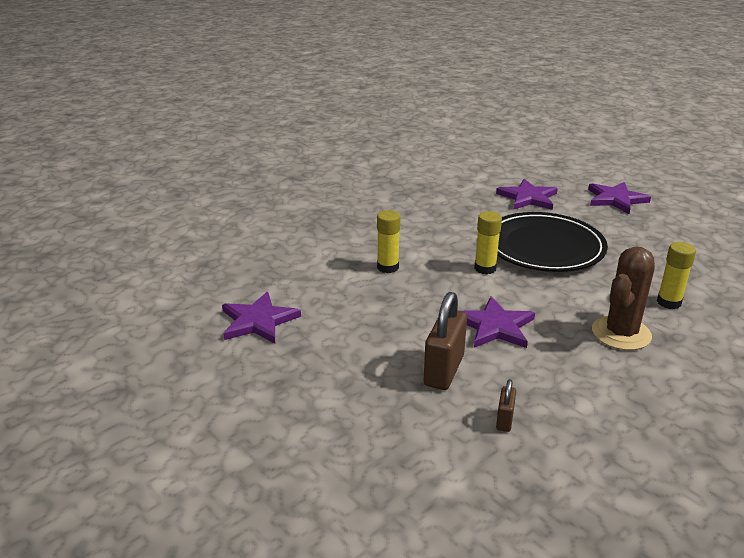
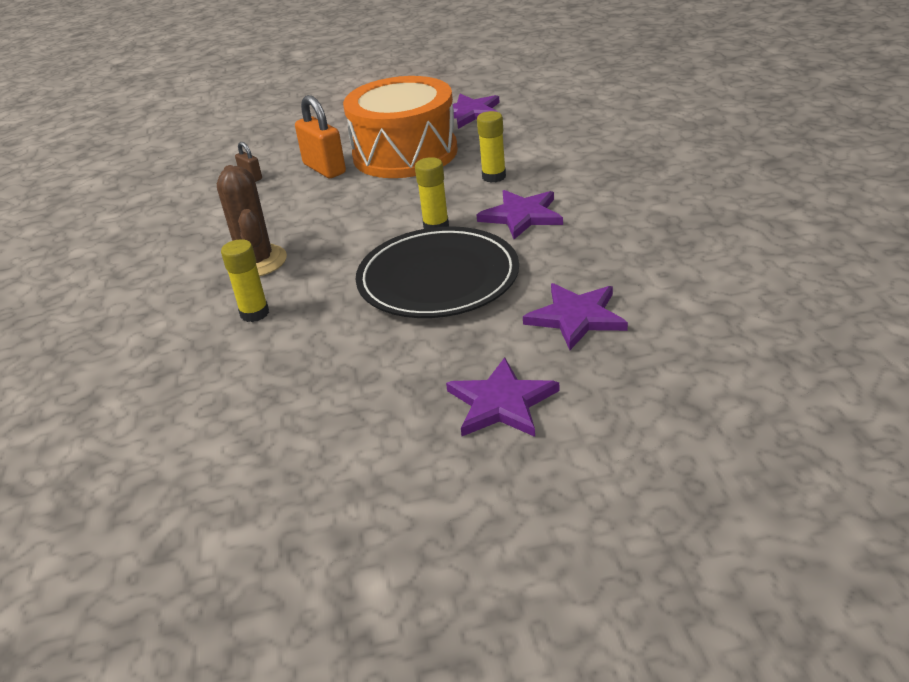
camera: 125 degrees right, 5 degrees up
(375, 329) = (405, 153): none -> orange drum
(443, 370) = (324, 169): brown padlock -> orange padlock
(495, 326) = (344, 204): purple star -> purple star (522, 216)

